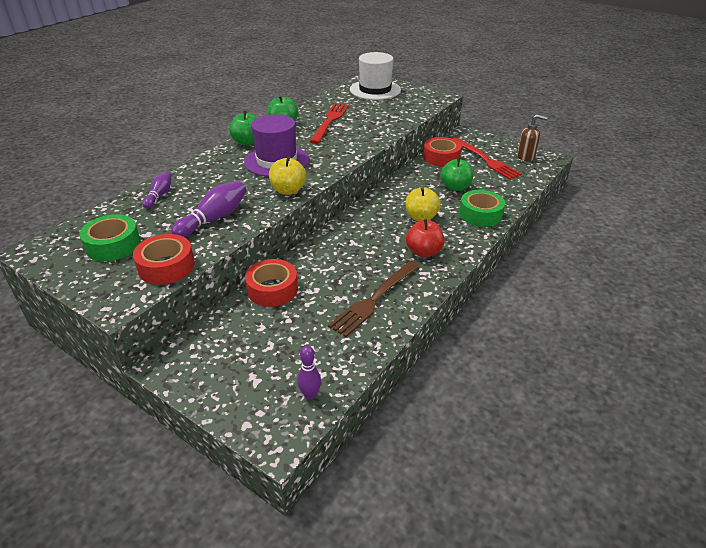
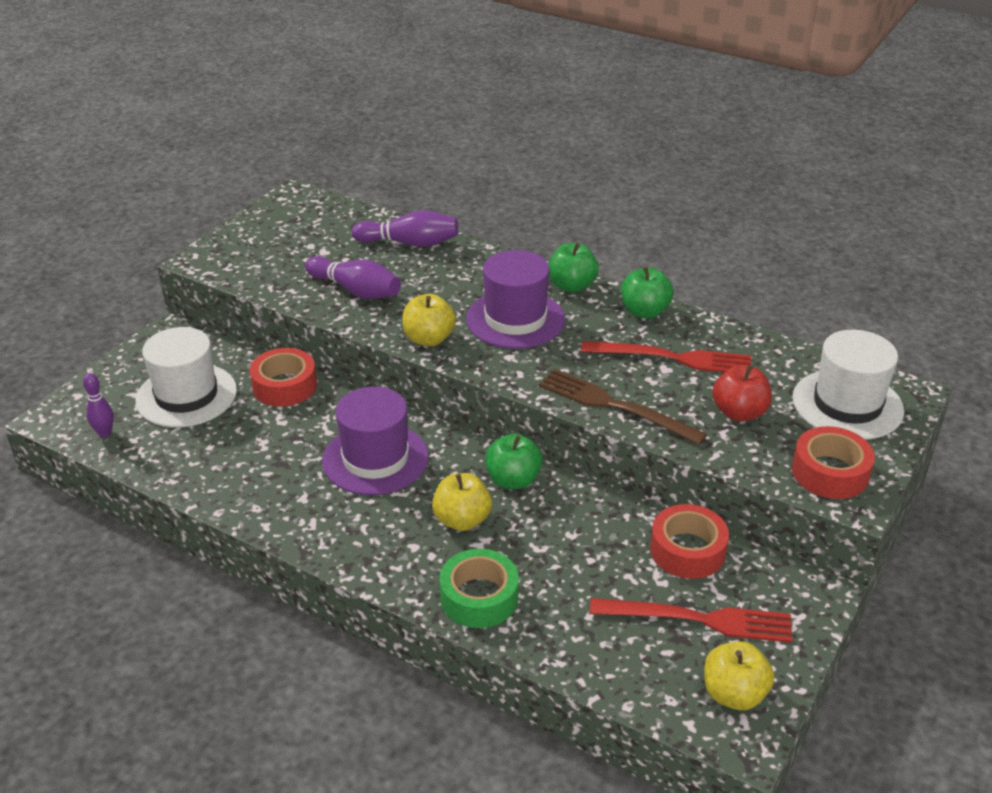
camera: 85 degrees right, 0 degrees up
(113, 245) = (302, 236): green tape -> none
(159, 195) = (409, 243): purple bowling pin -> purple bowling pin, size x1.63
(166, 266) = (259, 275): red tape -> red tape (830, 472)
(269, 345) = (186, 395): none -> white hat
(363, 247) = (375, 459): none -> purple hat
(374, 299) = (257, 474): brown fork -> brown fork (615, 406)
(423, 252) = (364, 522): red apple -> red apple (739, 413)
(455, 187) = (571, 567): green apple -> green apple (513, 480)
(485, 159) = (699, 619): red fork -> red fork turned 135 degrees counterclockwise
(526, 157) = (734, 694): brown soap dispenser -> yellow apple

